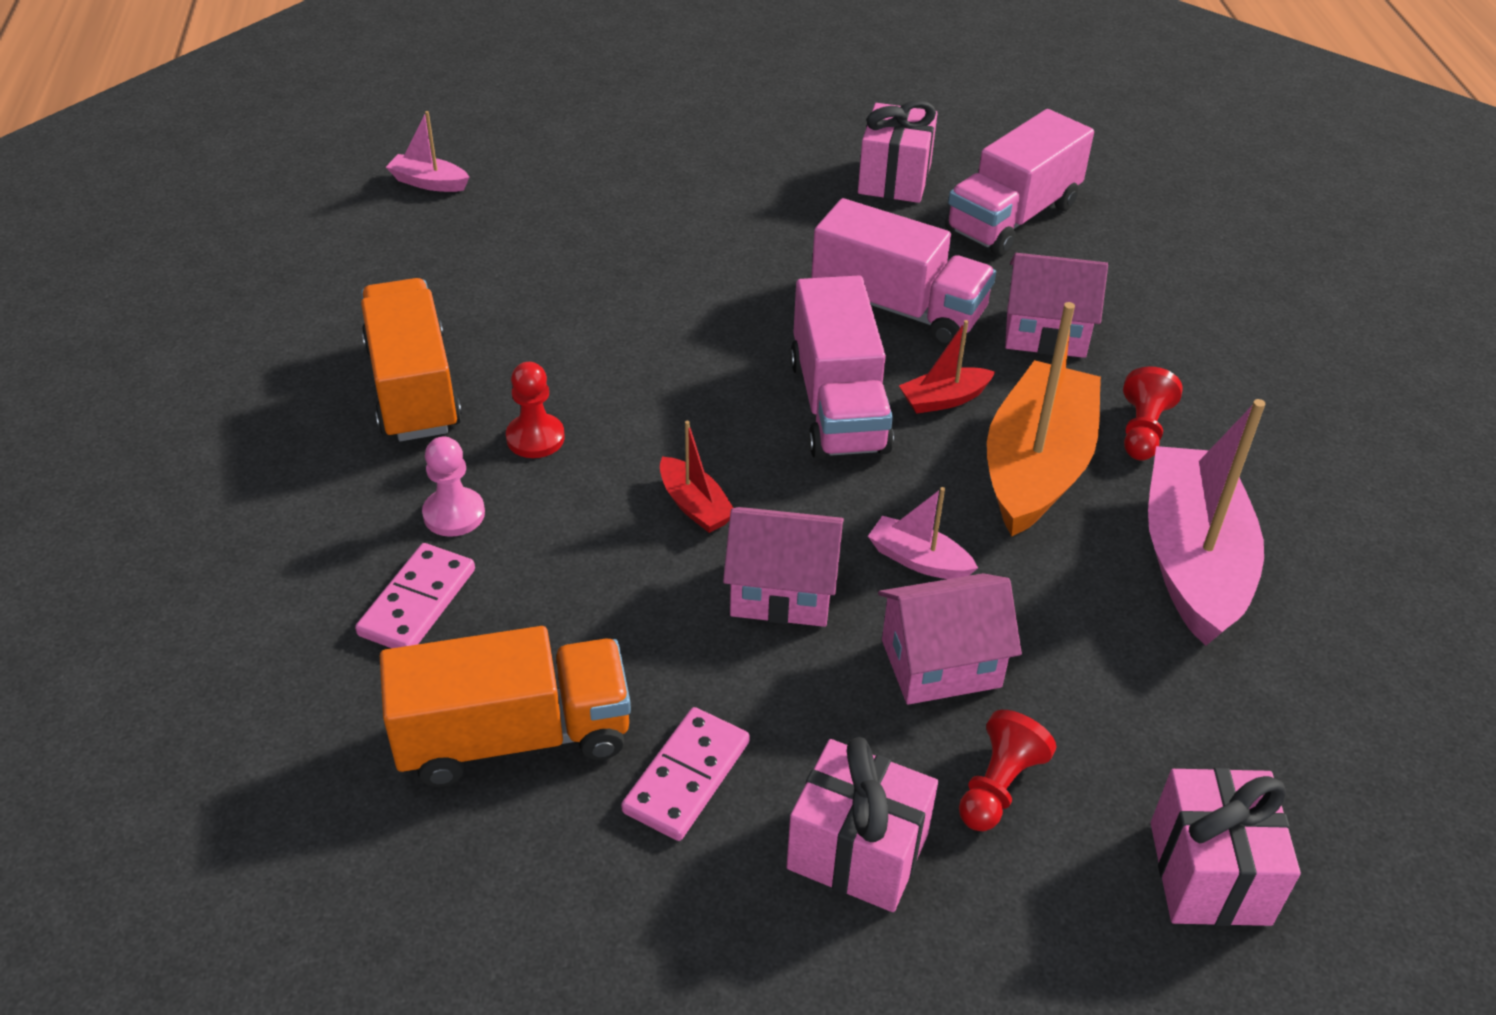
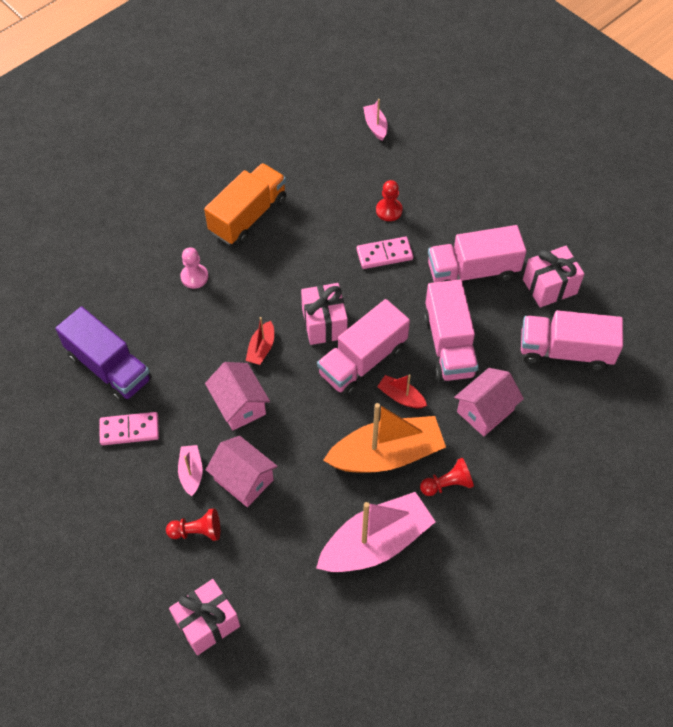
camera: 55 degrees right, 15 degrees up
(417, 602) = (145, 297): pink domino -> pink domino (384, 254)
(514, 736) = (109, 367): orange truck -> purple truck
(535, 438) = (254, 273): red pawn -> red pawn (389, 210)
(795, 226) = (472, 271): none -> pink truck
(857, 851) = (135, 501): pink gift -> pink gift (324, 323)
(918, 560) = (294, 441): pink boat -> pink boat (191, 472)
(1045, 332) = (485, 411): pink house -> pink house turned 75 degrees clockwise

